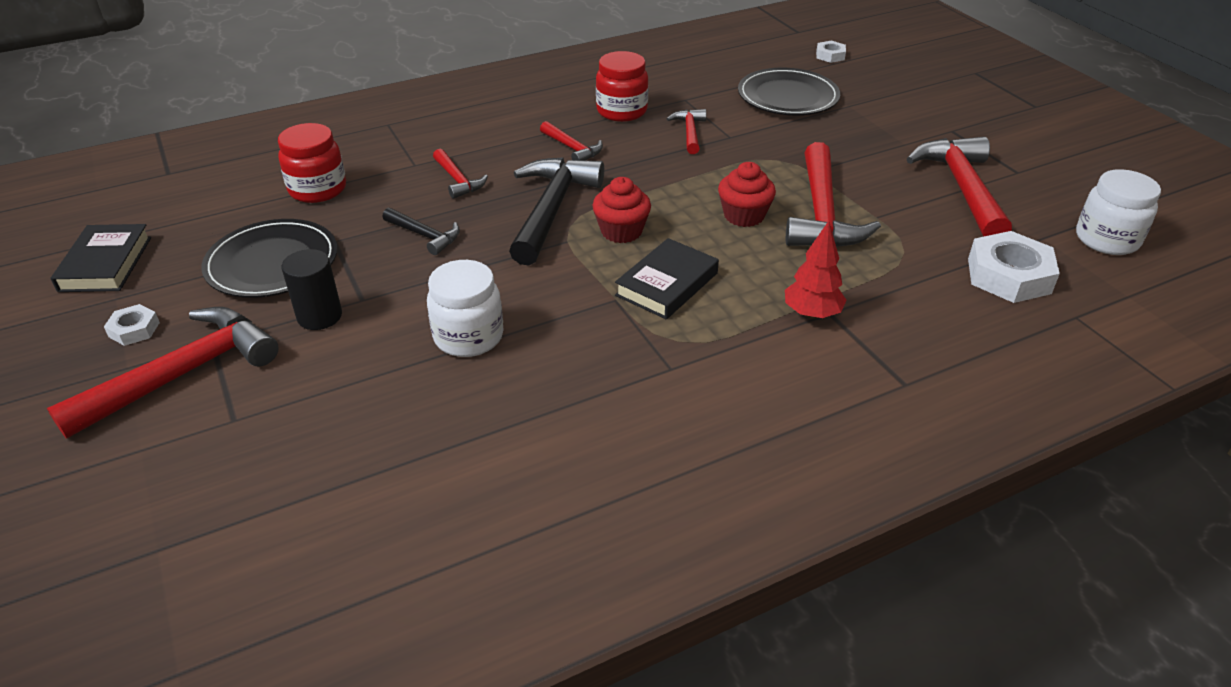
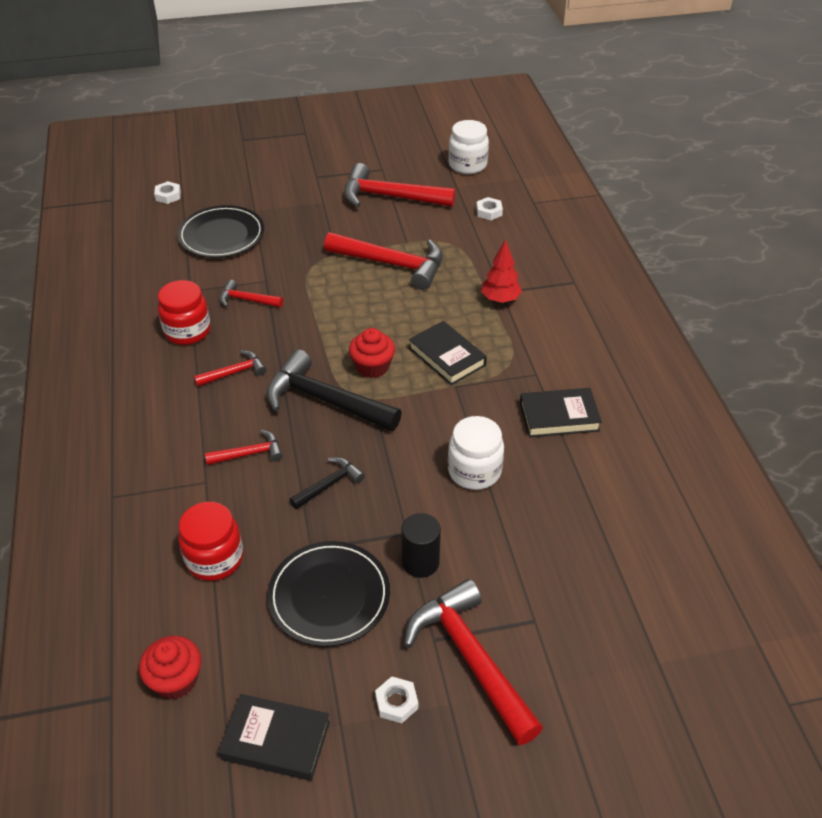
camera: 75 degrees left, 5 degrees up
(592, 401) = (559, 416): none -> black book
(744, 215) = (379, 300): red cupcake -> red cupcake (176, 680)
(1008, 276) = (489, 212): white nut -> white nut, size x0.51

